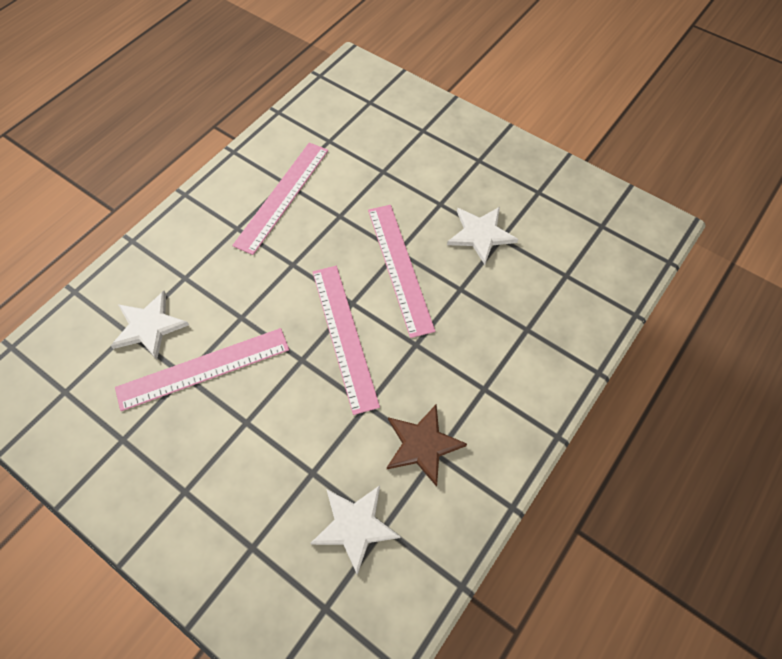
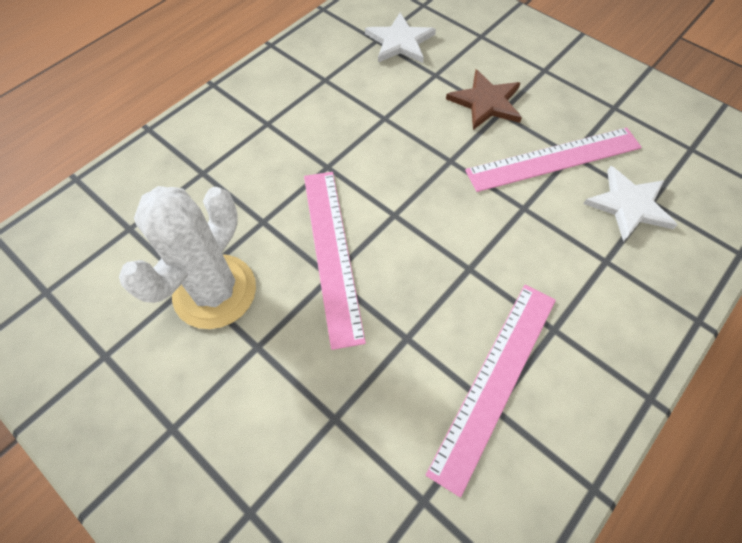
camera: 175 degrees left, 0 degrees up
(344, 336) = (405, 179): pink ruler -> none
(422, 444) = (336, 86): brown star -> brown star (486, 102)
(480, 234) = (215, 291): white star -> white cactus

